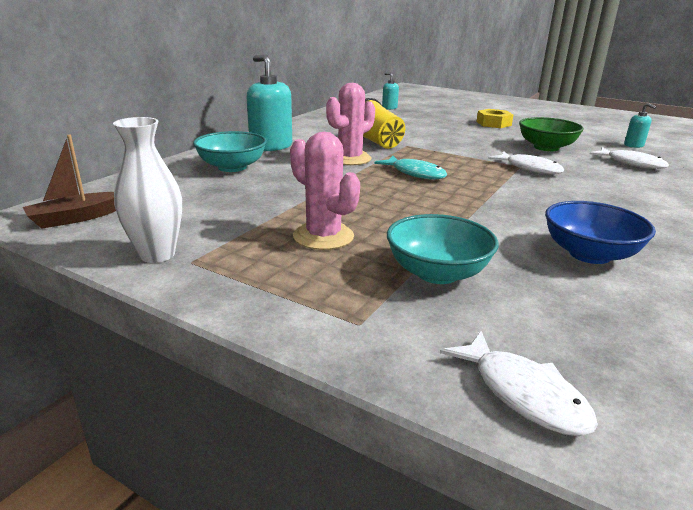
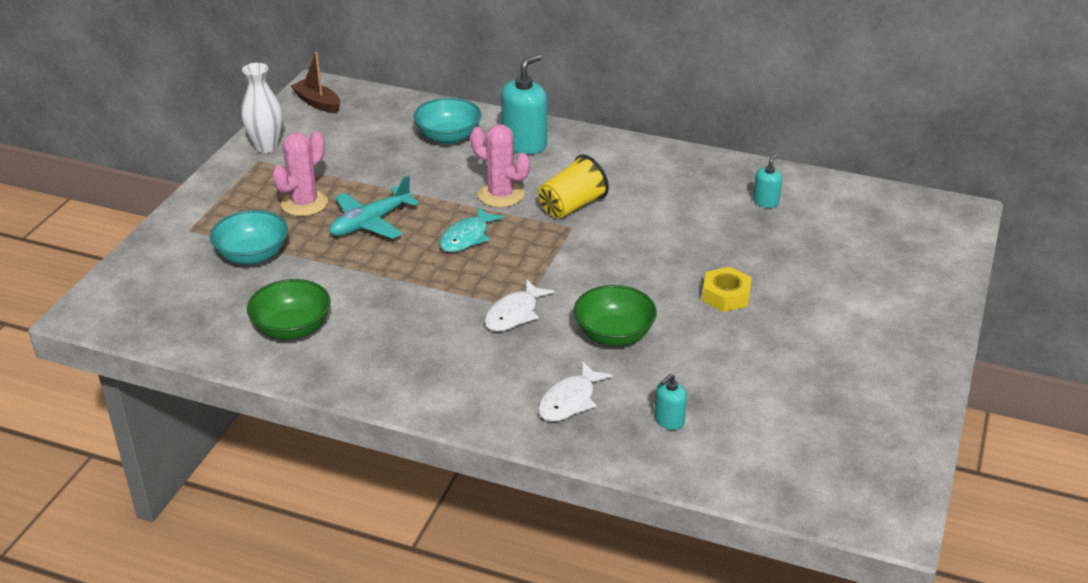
camera: 80 degrees right, 10 degrees up
(379, 206) = (370, 223): none -> turquoise plane
(523, 394) = (125, 284): white fish -> none
(589, 254) = (292, 328): blue bowl -> green bowl

